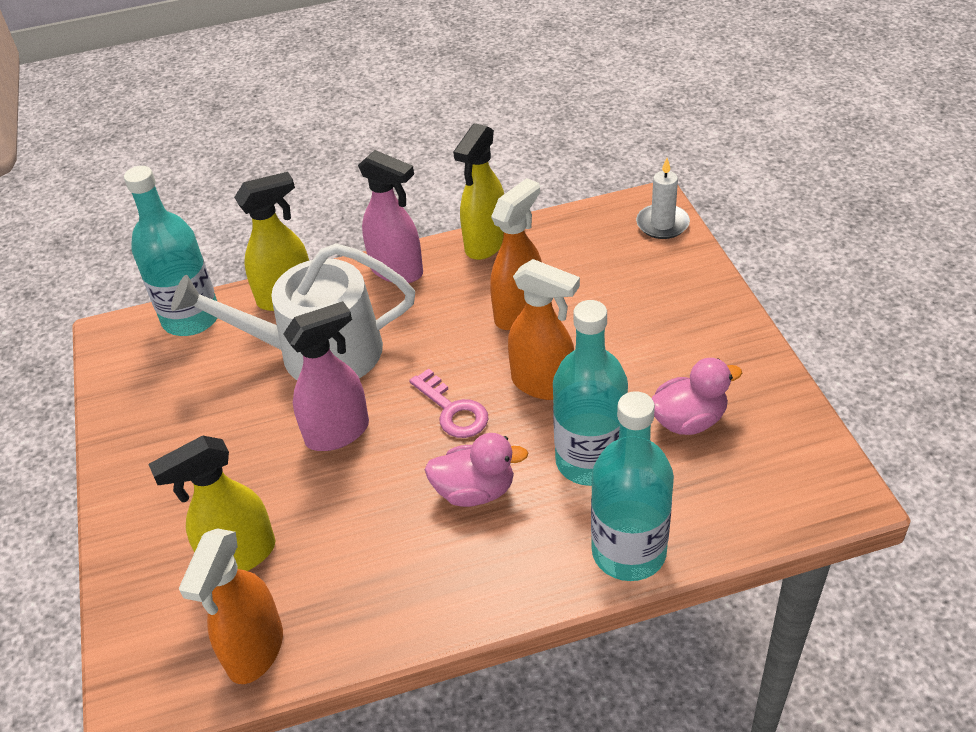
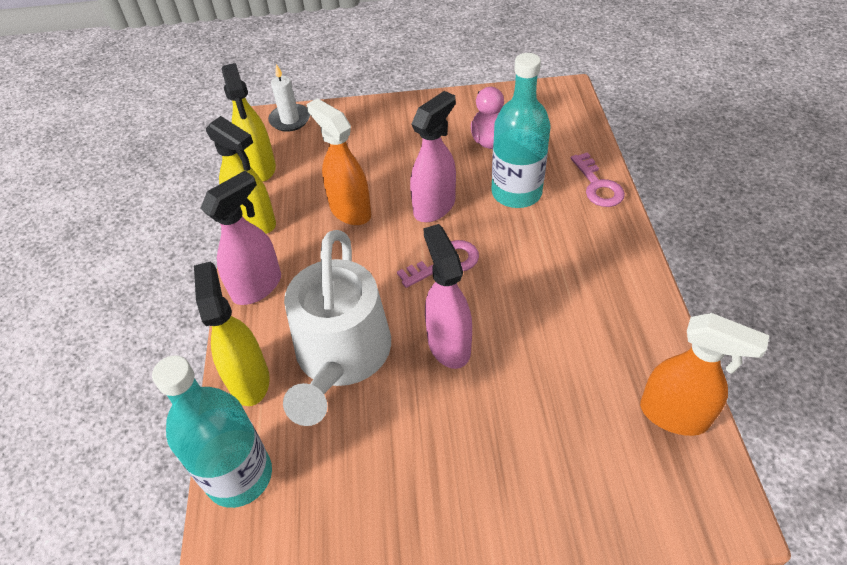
camera: 80 degrees left, 5 degrees up
(239, 555) = (575, 427): yellow spray bottle -> yellow spray bottle (260, 168)
(475, 491) = (532, 258): pink duck -> none
(543, 384) = (435, 207): orange spray bottle -> pink spray bottle
(628, 552) = (598, 186): turquoise bottle -> pink key

